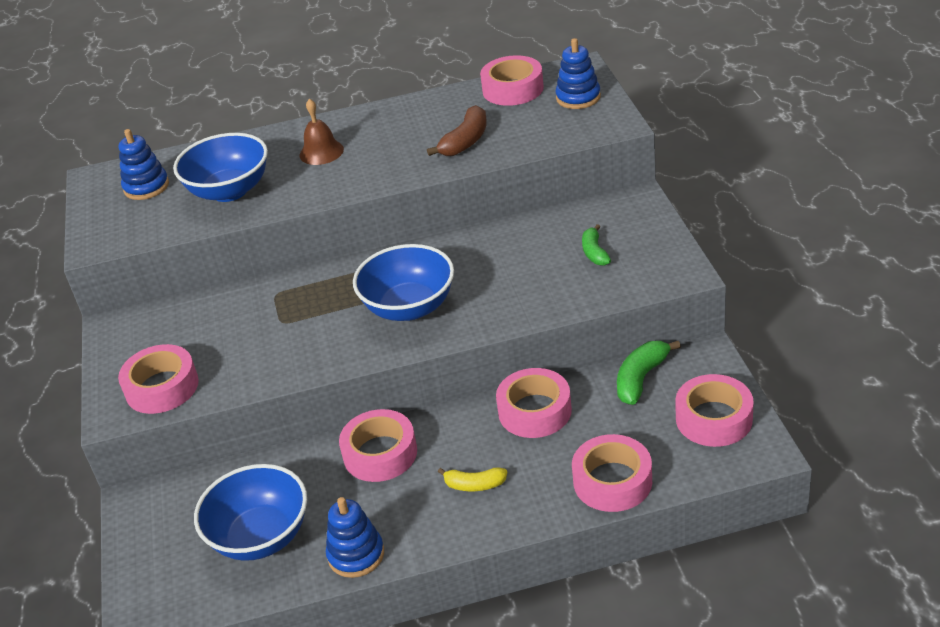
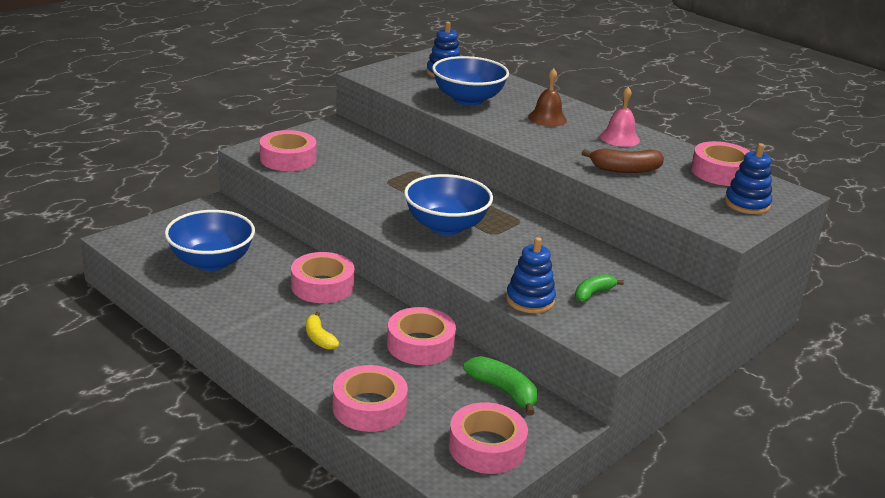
camera: 50 degrees right, 10 degrees down
(356, 555) = (217, 305): blue stacking toy -> blue stacking toy (530, 300)
(401, 122) = (619, 138): none -> pink bell
(641, 378) = (503, 391): green banana -> green banana turned 45 degrees clockwise

